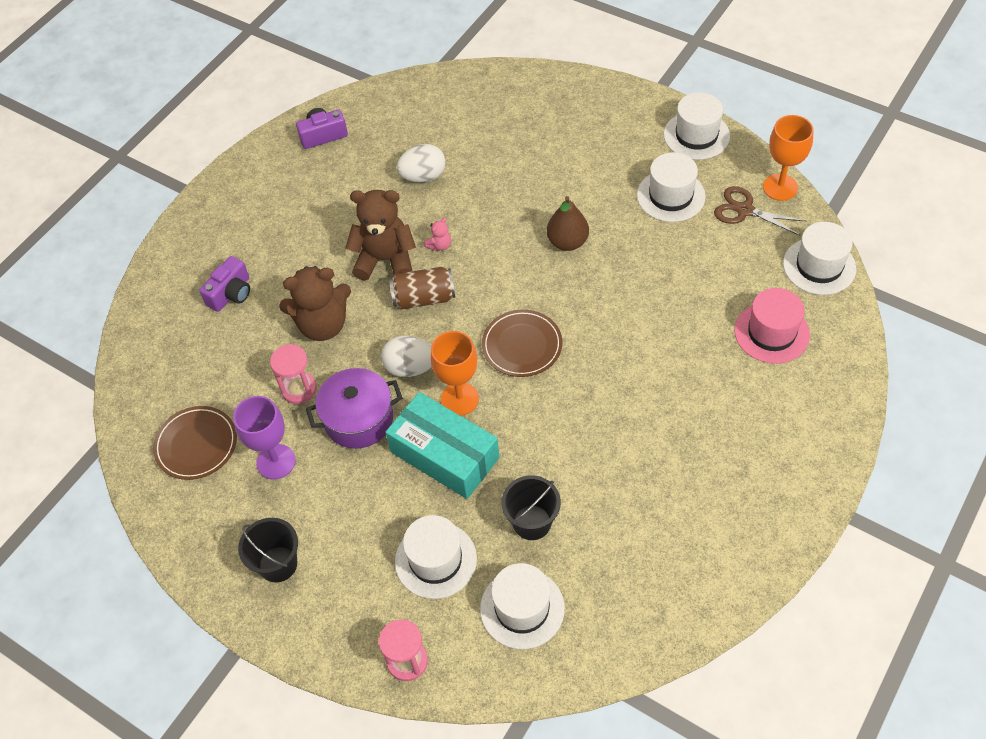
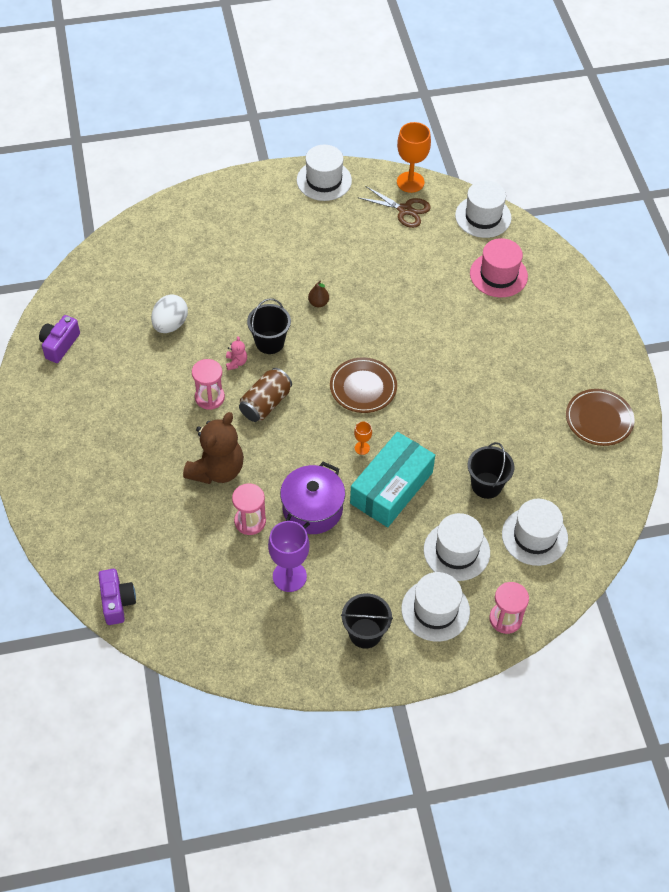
camera: 50 degrees left, 0 degrees up
(196, 445) = (222, 609): brown plate -> brown plate (599, 419)
(231, 293) = (124, 498): purple camera -> purple camera (117, 602)
(385, 260) = (209, 397): brown teddy bear -> pink hourglass
(410, 368) = (308, 453): white egg -> none
(444, 455) = (391, 488): turquoise box -> turquoise box turned 45 degrees counterclockwise
(459, 399) = (362, 448): orange goblet -> orange goblet, size x0.48
(486, 248) = (269, 342): none -> black bucket
(567, 242) = (318, 303): brown pear -> brown pear, size x0.59
(671, 196) = (350, 230): white hat -> white hat (435, 610)
(744, 210) = (405, 210): brown scissors -> brown scissors turned 135 degrees counterclockwise

